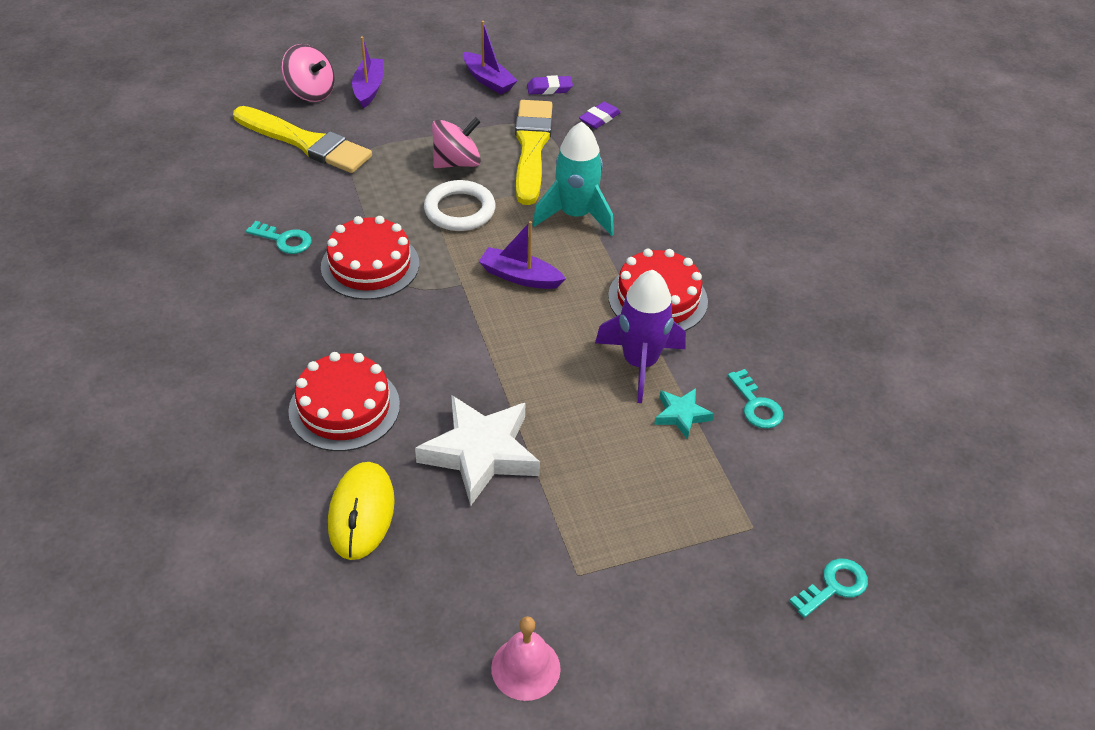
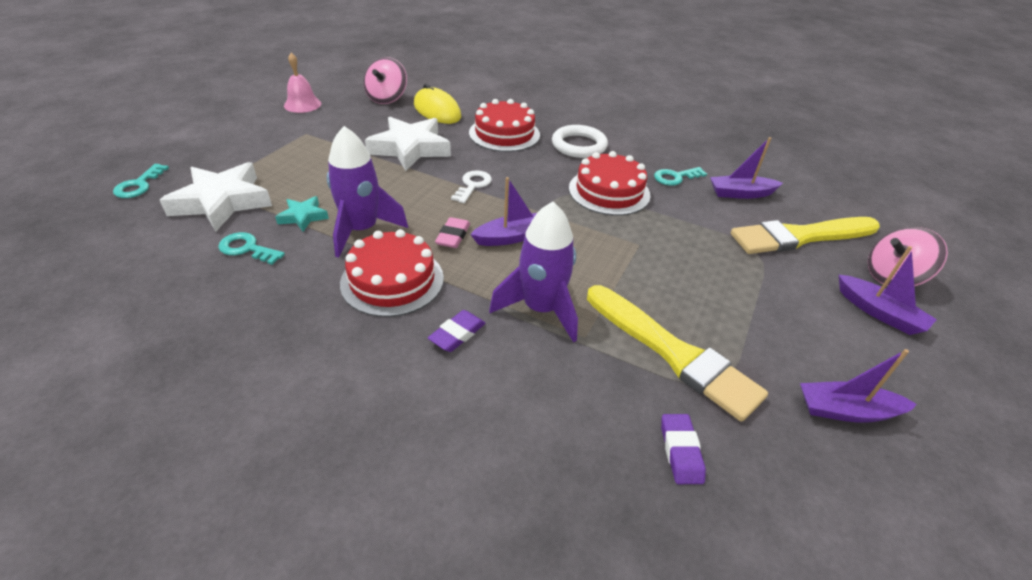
camera: 135 degrees right, 5 degrees down
(266, 193) = (740, 193): none -> purple boat
(457, 163) = (694, 292): pink spinning top -> pink spinning top (387, 98)
(459, 210) = (624, 256): white ring -> white ring (579, 145)
(481, 352) = (472, 185): none -> white key
(549, 88) = (788, 454): purple eraser -> purple eraser (457, 334)
(567, 308) = (453, 236): none -> pink eraser
(575, 215) = (541, 309): turquoise rocket -> purple rocket
(751, 491) = (222, 202): none -> white star

